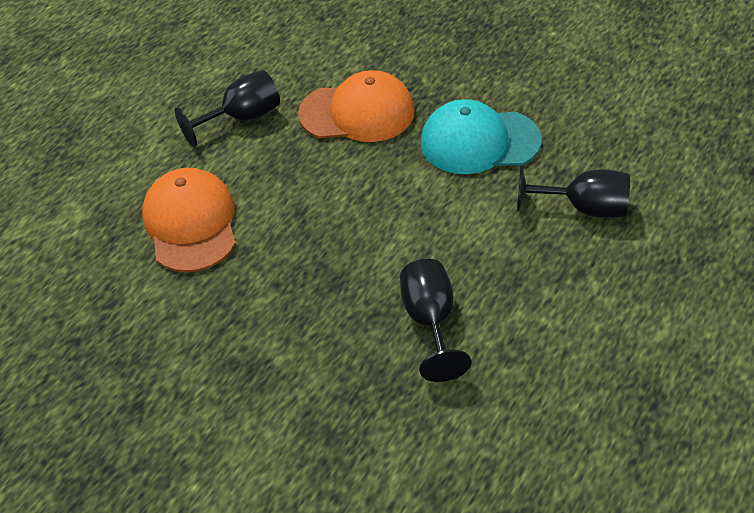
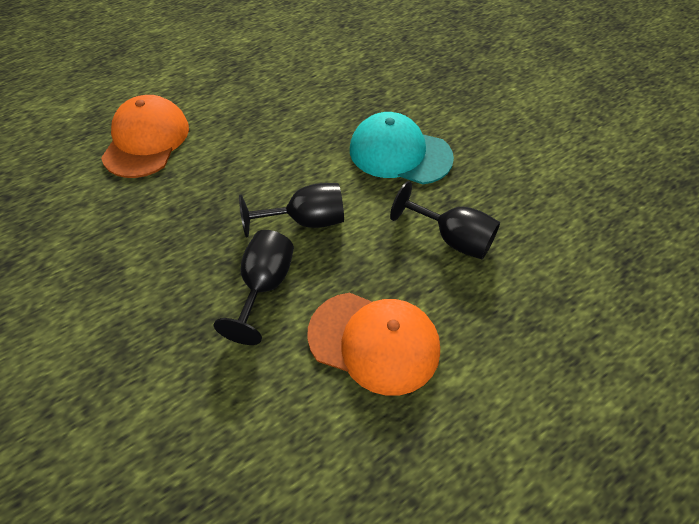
camera: 20 degrees right, 5 degrees up
(242, 118) = (236, 77): black goblet -> black goblet (306, 221)
(357, 113) = (321, 100): orange cap -> orange cap (374, 342)

